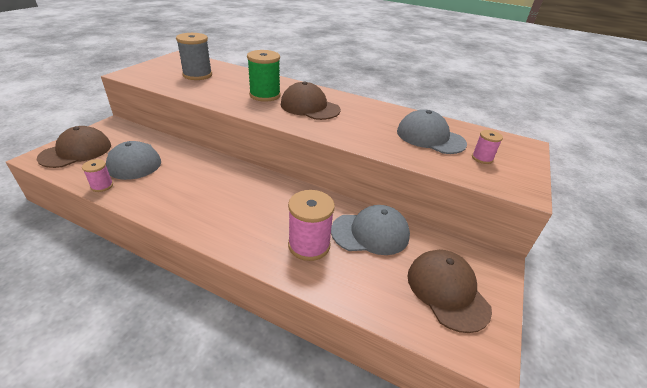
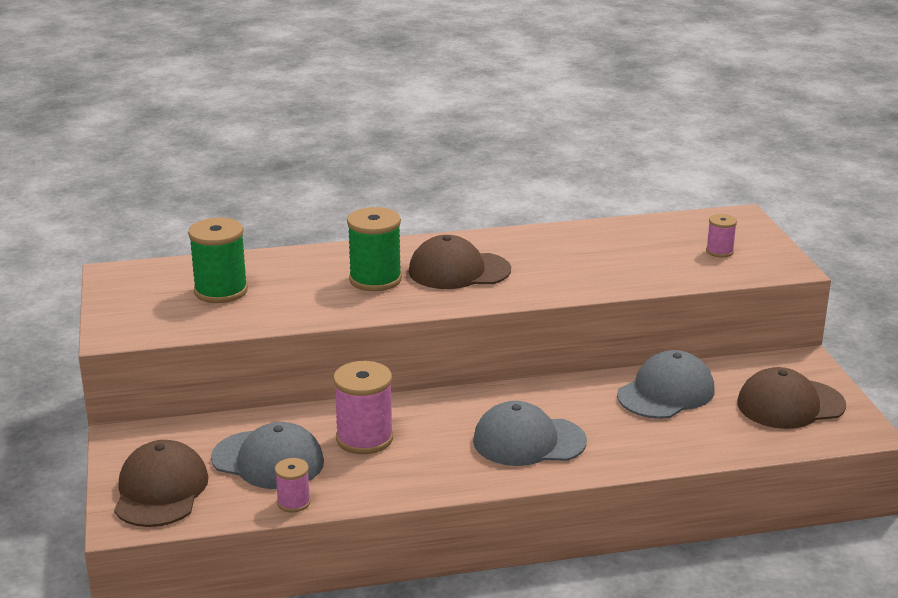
camera: 35 degrees left, 10 degrees down
(197, 75) = (221, 291): grey spool -> green spool
(309, 245) = (626, 433): pink spool -> pink spool (364, 439)
(430, 137) = (643, 250): grey cap -> grey cap (528, 441)
(447, 291) = (790, 404): brown cap -> brown cap turned 45 degrees counterclockwise

